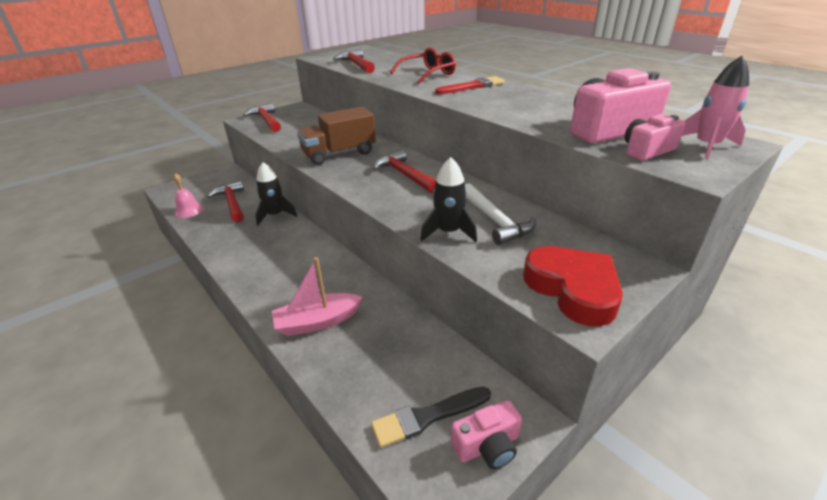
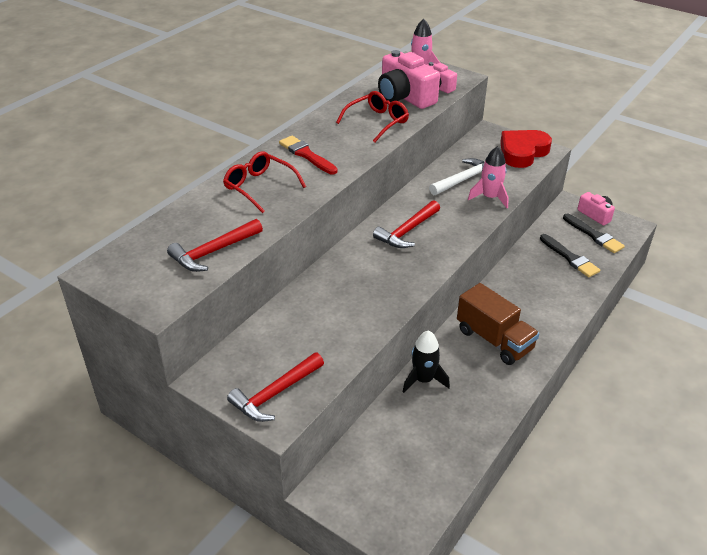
camera: 105 degrees left, 5 degrees up
(189, 210) = (445, 475): pink bell -> none
(232, 203) = (412, 435): red hammer -> none
(317, 322) = (556, 297): pink boat -> none
(339, 154) = (374, 285): brown truck -> brown truck (494, 340)
(383, 363) = (570, 258): none -> black brush
(448, 232) = (490, 197): black rocket -> pink rocket
(535, 112) = (376, 122): none -> red glasses

